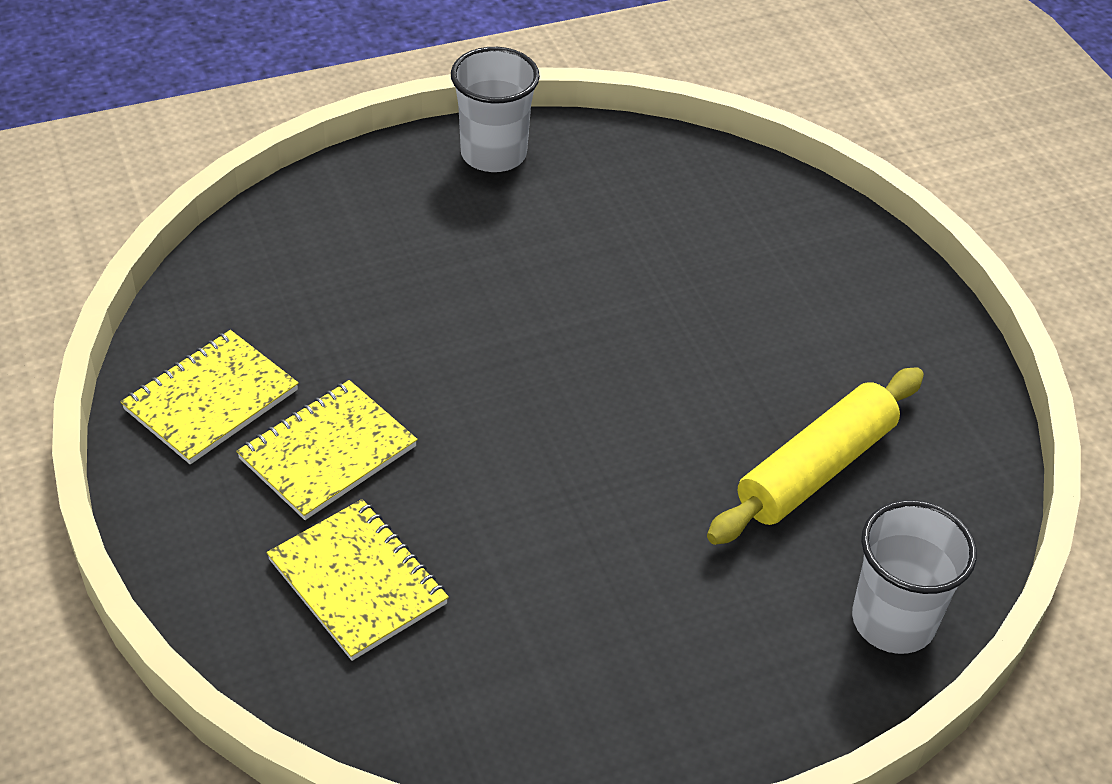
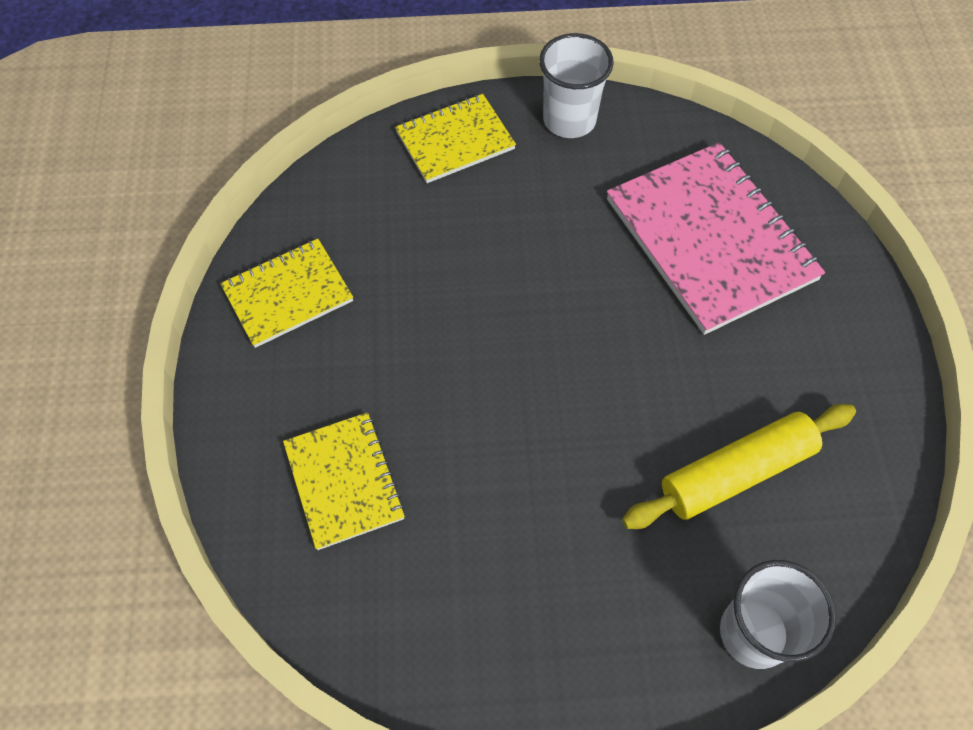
camera: 20 degrees right, 15 degrees up
(327, 452) = (358, 361): yellow notebook -> yellow notebook (455, 140)
(702, 245) = (710, 239): none -> pink notebook

